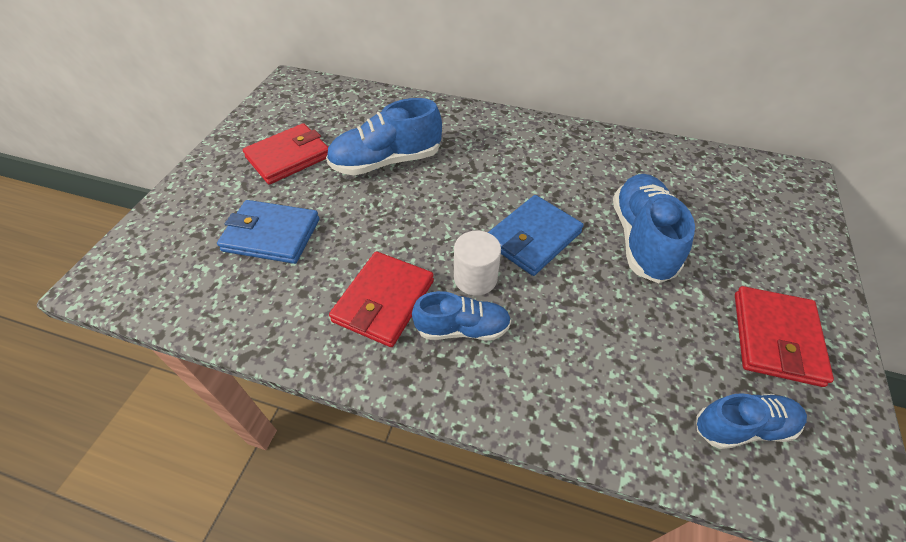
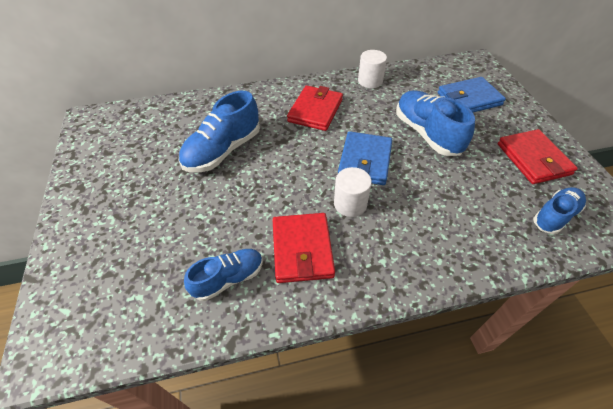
camera: 30 degrees left, 0 degrees up
(271, 235) = (176, 244): blue wallet -> blue wallet (469, 99)
(288, 157) = (139, 178): red wallet -> red wallet (315, 110)
(462, 328) = (368, 241): blue shoe -> blue shoe (228, 279)
(618, 147) = (370, 81): none -> white cylinder

